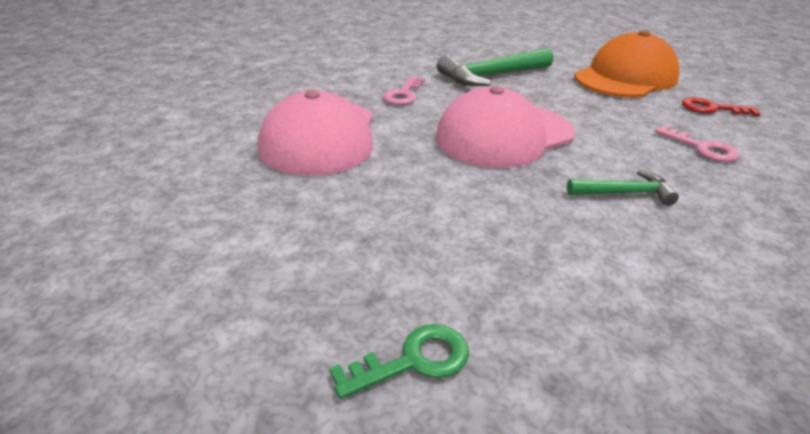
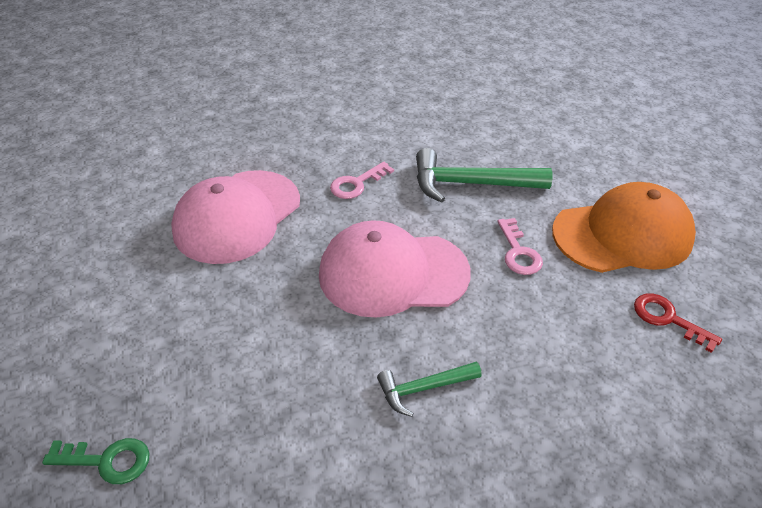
camera: 30 degrees right, 10 degrees up
(624, 193) = (424, 388): green hammer -> green hammer turned 135 degrees clockwise
(702, 148) = (577, 368): pink key -> pink key (518, 252)

